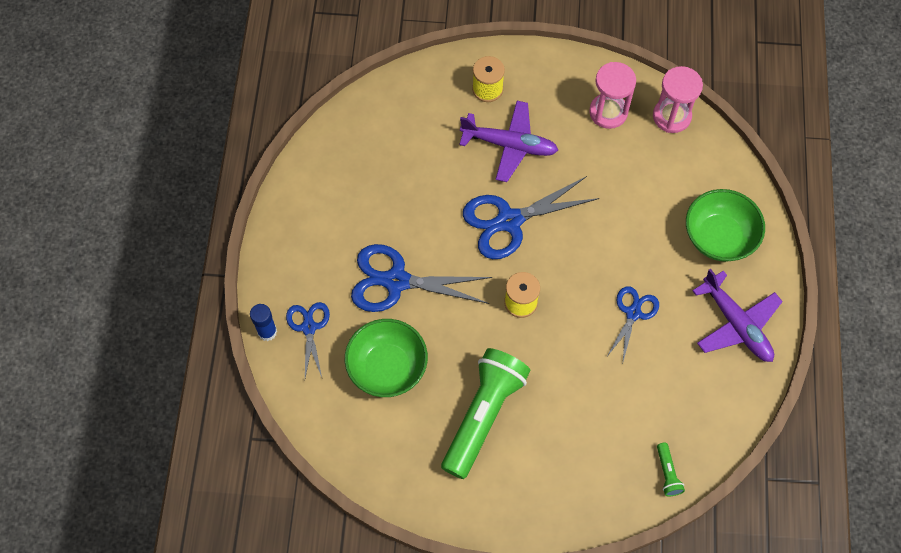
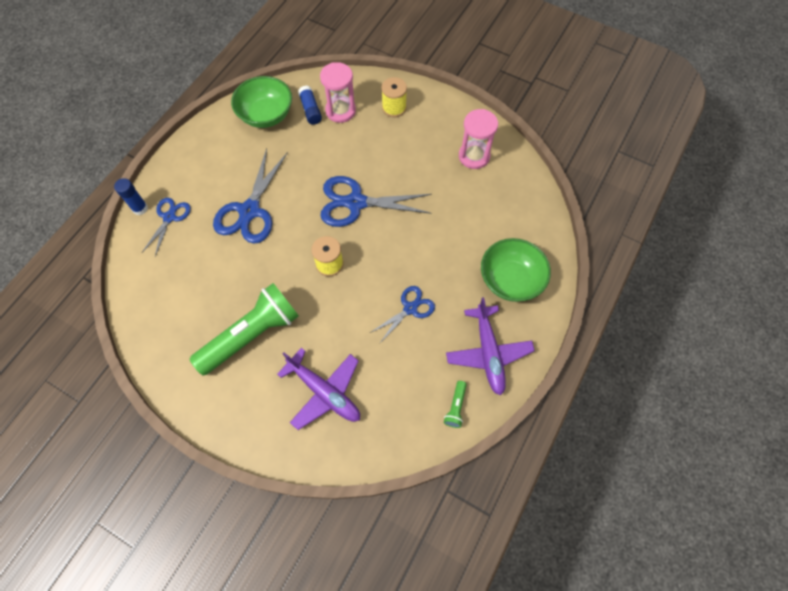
camera: 25 degrees right, 0 degrees up
(387, 367) = (205, 269): green bowl -> green bowl (266, 115)
(393, 131) = (310, 110): none -> blue glue stick
(396, 281) = (249, 211): blue scissors -> blue scissors turned 105 degrees counterclockwise
(509, 145) = (387, 151): purple plane -> purple plane (324, 392)
(667, 473) = (366, 446): green flashlight -> green flashlight (455, 407)
(671, 116) = (521, 177): pink hourglass -> pink hourglass (340, 111)

